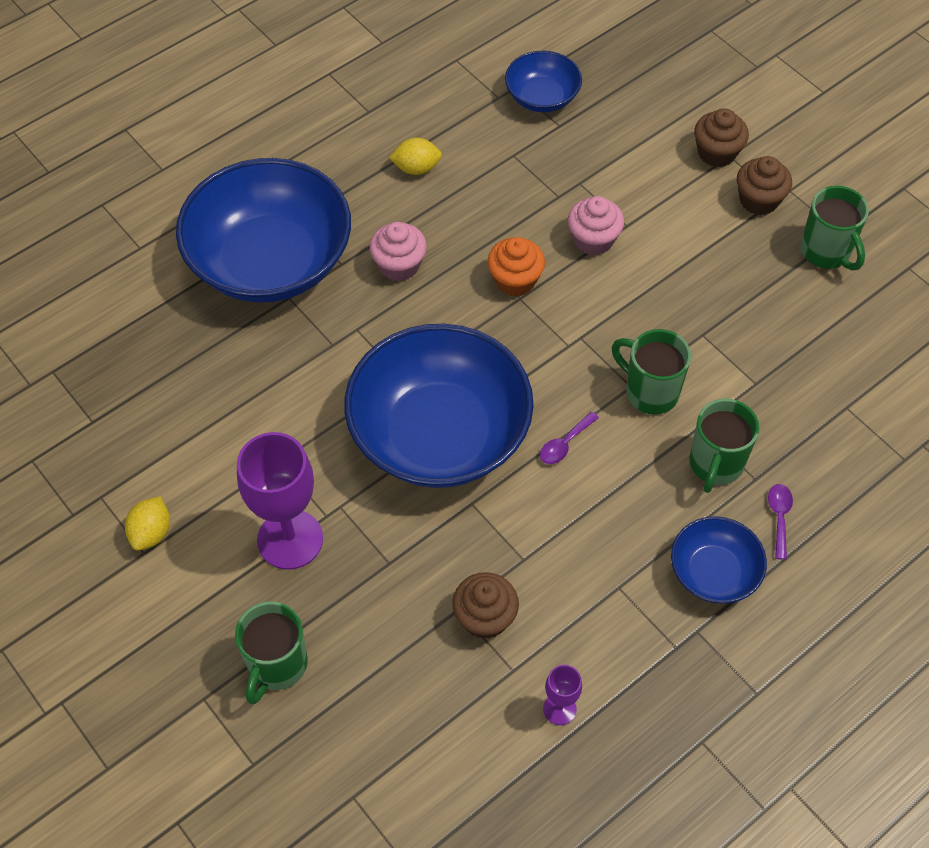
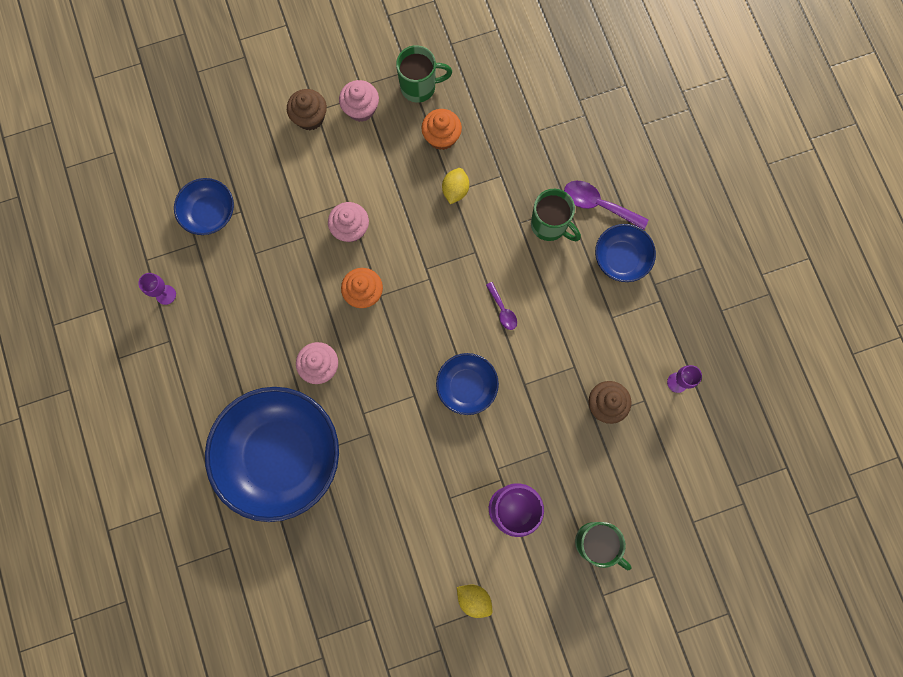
camera: 70 degrees left, 20 degrees up
(416, 168) = (238, 325): yellow lemon -> yellow lemon (455, 190)
(423, 90) = (166, 295): none -> purple goblet
(439, 434) = (467, 386): blue bowl -> blue bowl, size x0.49
(650, 392) = (483, 242): green mug -> none
(758, 200) = (361, 109): brown cupcake -> pink cupcake
(771, 298) = (441, 137): none -> orange cupcake
(779, 517) = (598, 204): purple spoon -> purple spoon, size x1.71

